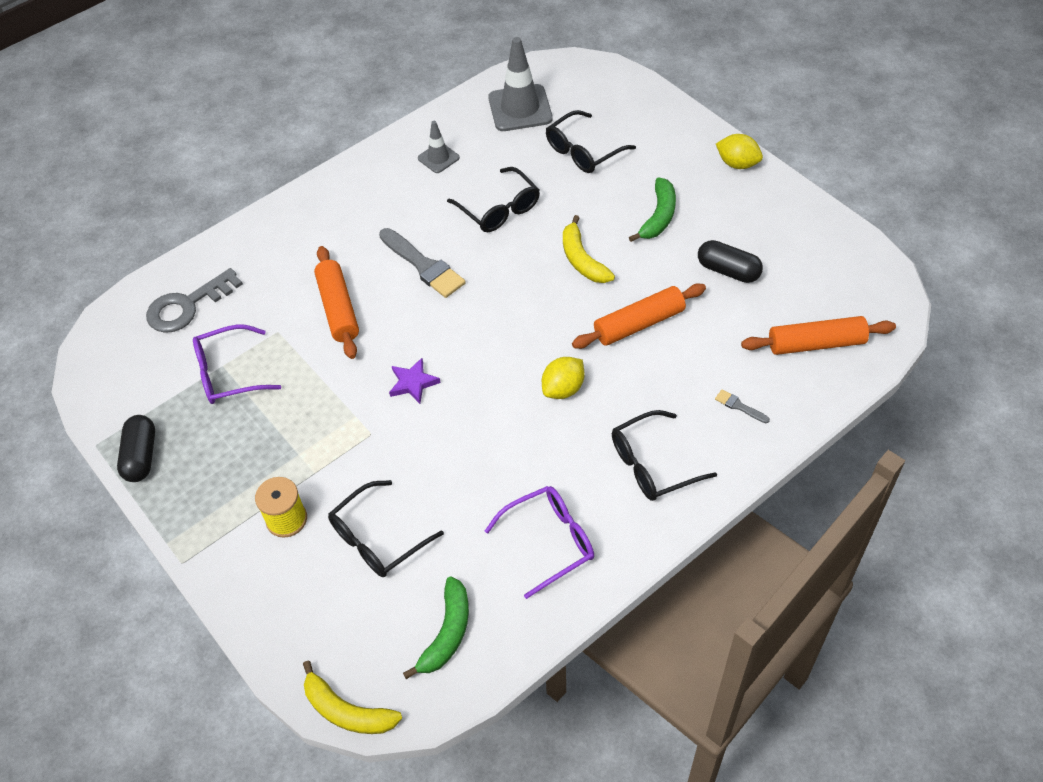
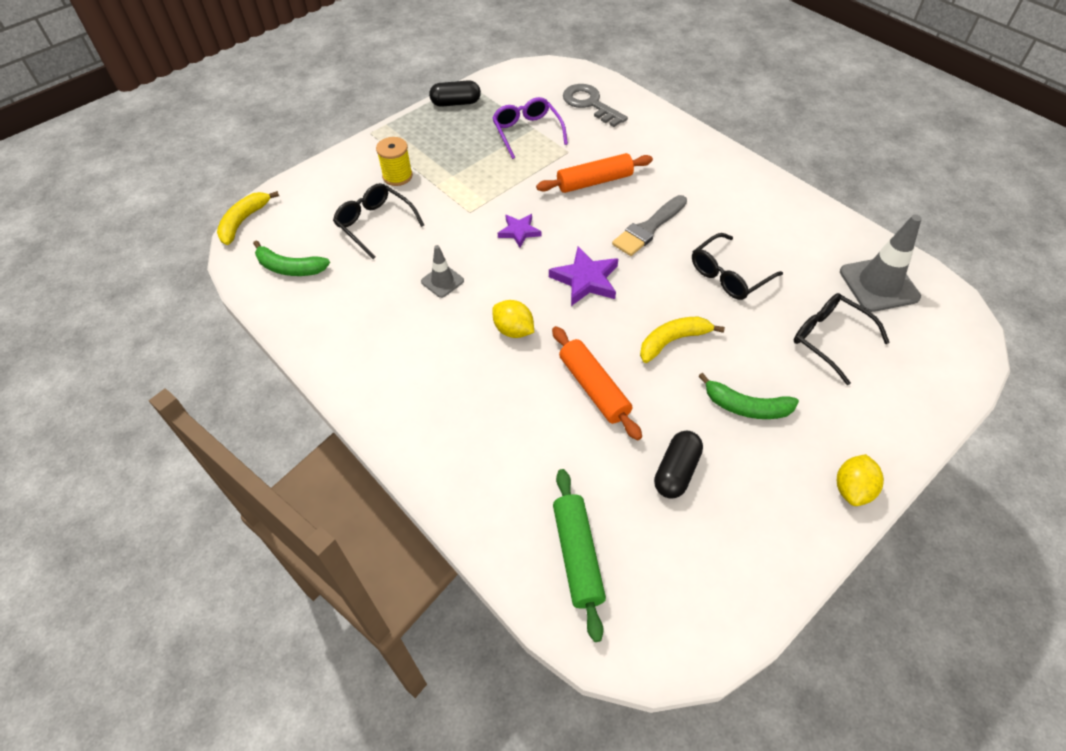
camera: 85 degrees right, 0 degrees up
(438, 158) = (787, 228): grey traffic cone -> grey traffic cone (442, 281)
(495, 324) = (586, 280): none -> purple star
(549, 541) = (358, 325): purple glasses -> none
(652, 464) = (427, 398): black glasses -> none
(739, 406) = (492, 473): grey brush -> none
(816, 343) = (577, 555): orange rolling pin -> green rolling pin

